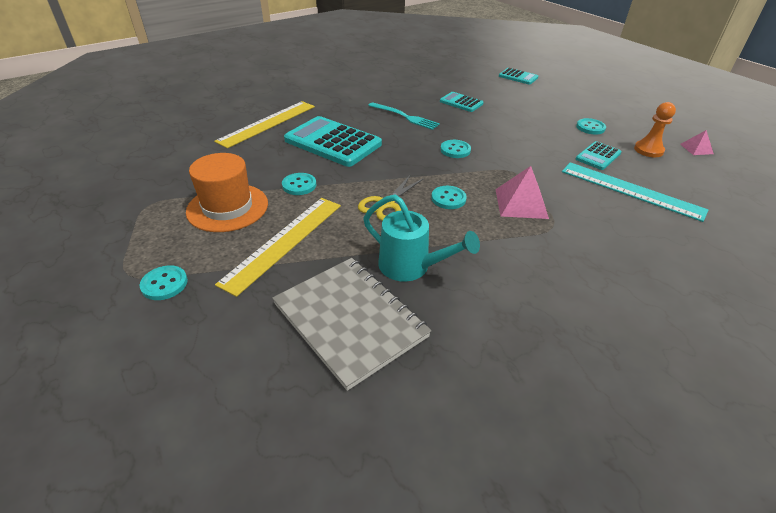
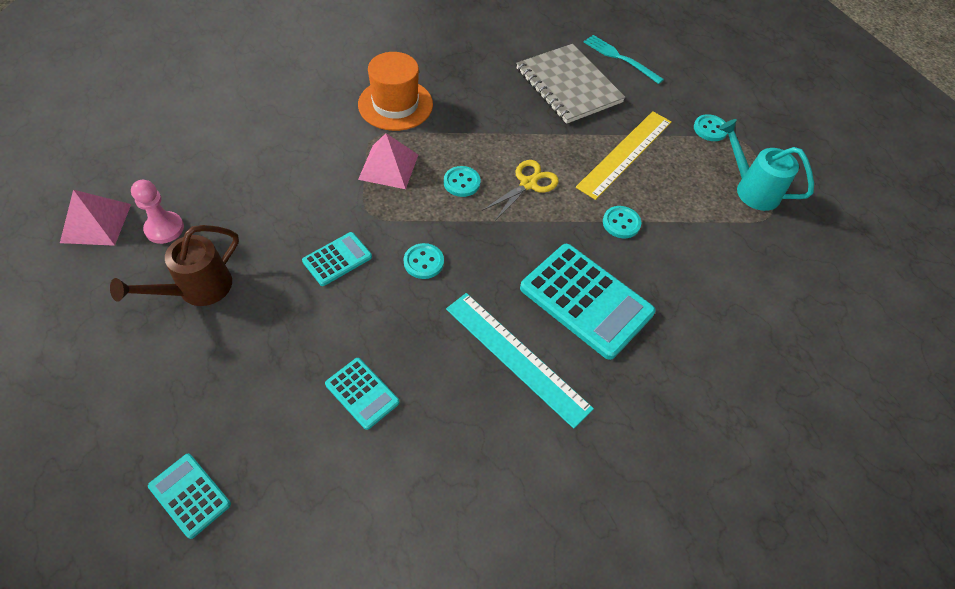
camera: 175 degrees left, 15 degrees up
(227, 207) = (689, 201): orange hat -> orange hat (395, 104)
(267, 123) = (687, 364): yellow ruler -> none
(404, 117) = (473, 357): turquoise fork -> turquoise fork (620, 58)
(411, 267) = (518, 116): turquoise watering can -> turquoise watering can (751, 189)
(590, 127) = (197, 289): turquoise button -> brown watering can
(598, 156) = (243, 226): turquoise calculator -> turquoise calculator (337, 259)
(631, 190) = (257, 167): turquoise ruler -> turquoise ruler (517, 357)
(648, 150) = (164, 229): orange pawn -> pink pawn
(696, 149) = (96, 223): pink pyramid -> pink pyramid, size x1.76

